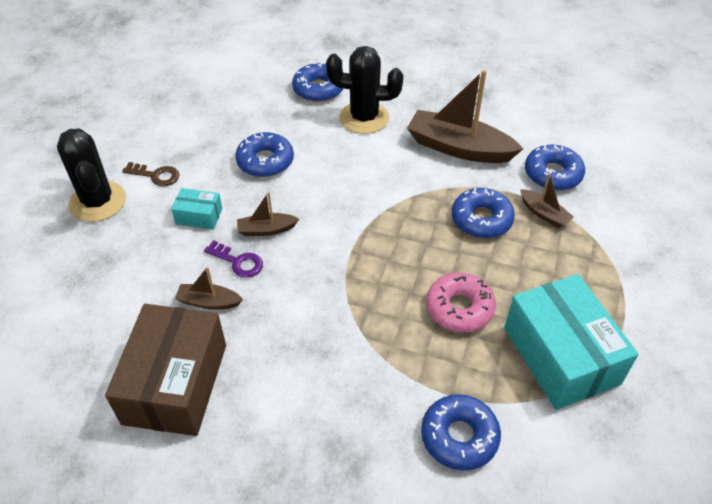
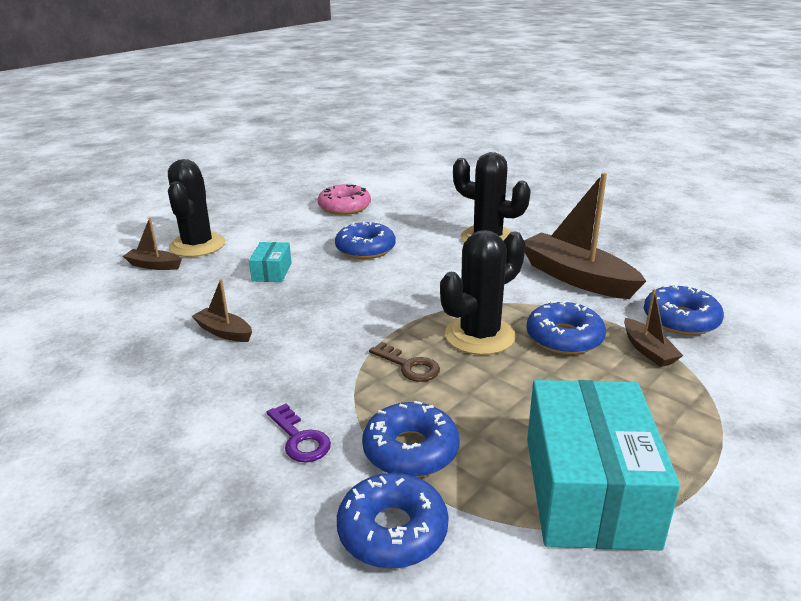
camera: 25 degrees right, 20 degrees down
(156, 175) = (261, 239): brown key -> brown key (409, 366)
(176, 383) = (136, 383): brown box -> none
(199, 216) = (272, 272): turquoise box -> turquoise box turned 60 degrees clockwise
(238, 262) = (278, 310): purple key -> purple key (300, 439)
(266, 230) = (325, 294): brown boat -> brown boat (154, 265)
(318, 89) = (457, 213): blue donut -> blue donut (410, 450)
(419, 237) = (479, 336): none -> black cactus
(459, 308) = (483, 406): pink donut -> pink donut (344, 207)

